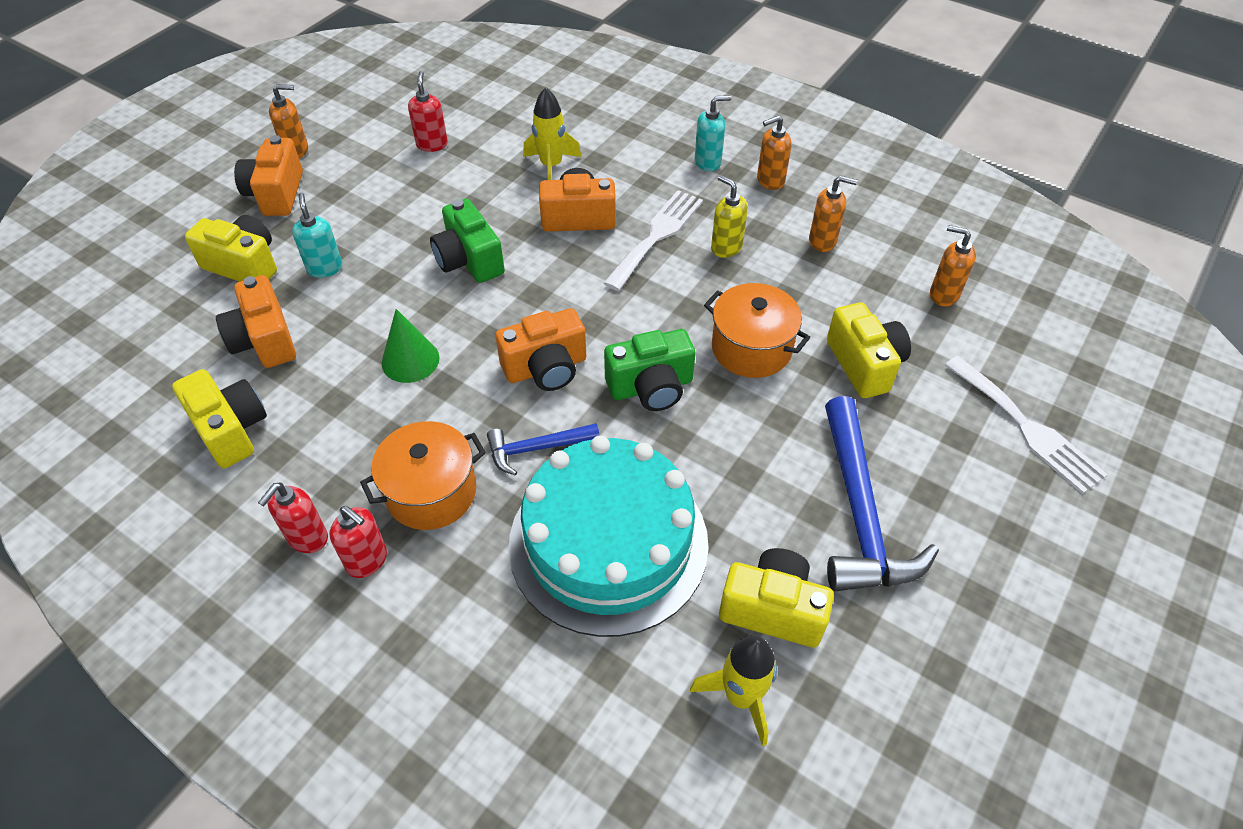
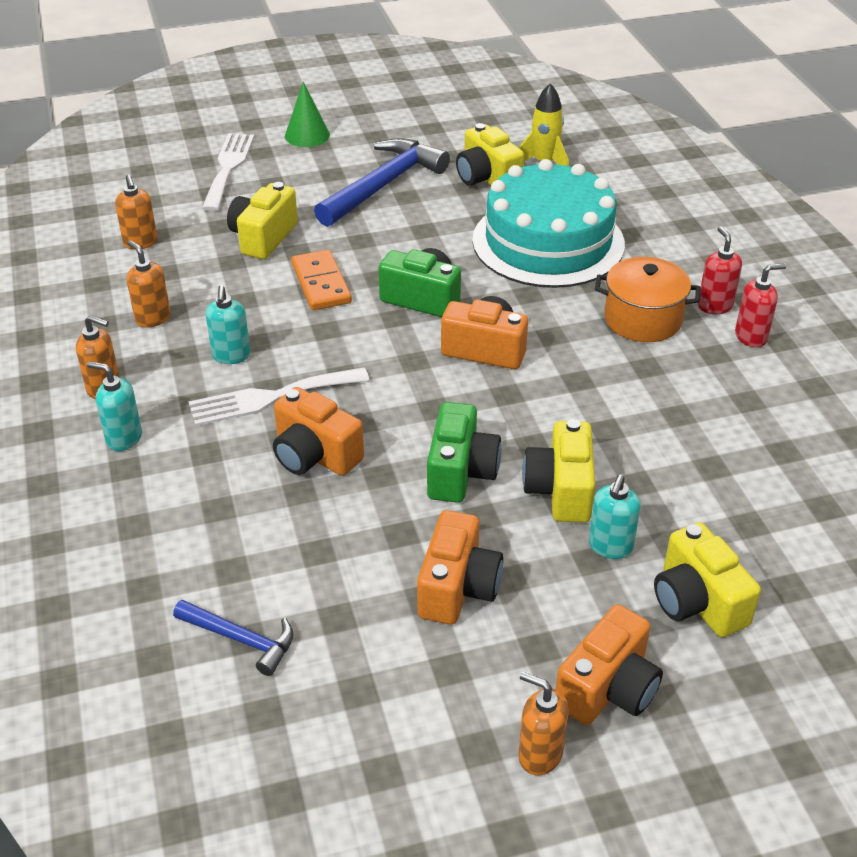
camera: 140 degrees left, 10 degrees down
(231, 430) = (780, 437): yellow camera -> yellow camera (560, 490)
(264, 340) = (714, 501): orange camera -> orange camera (458, 588)
(410, 360) = (590, 412): green cone -> green cone (307, 135)
(432, 144) = (364, 648): red soap dispenser -> none
(536, 449) = (545, 306): blue hammer -> blue hammer (241, 639)
(551, 166) = (271, 529): yellow rocket -> none
(726, 247) = (231, 356): yellow soap dispenser -> turquoise soap dispenser
(751, 348) = (321, 283): orange pot -> orange domino

